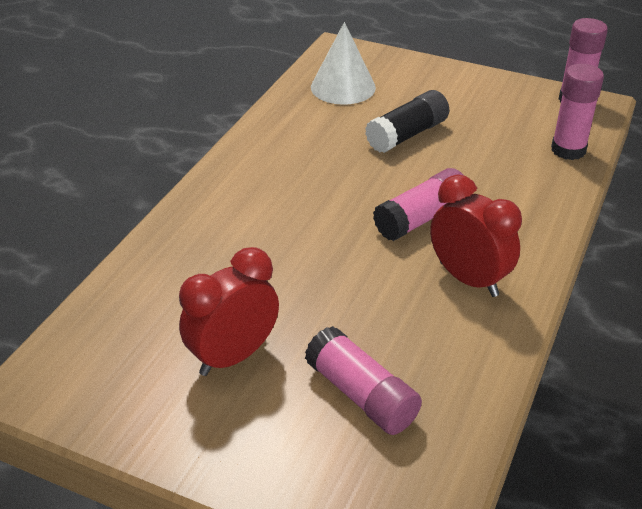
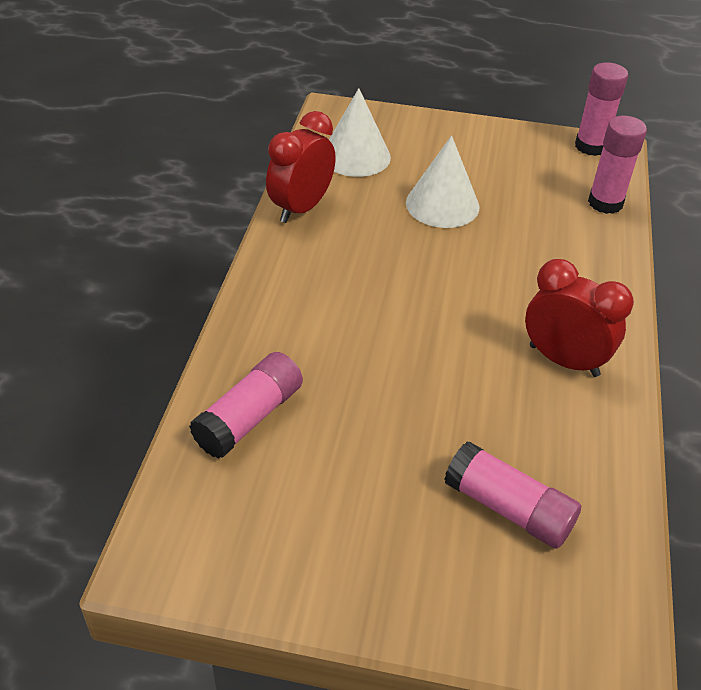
camera: 15 degrees left, 5 degrees up
(233, 356) = (361, 487): red clock -> red clock (301, 208)
(407, 135) = (442, 204): black glue stick -> white cone
(421, 218) = (492, 299): pink glue stick -> pink glue stick (249, 418)

